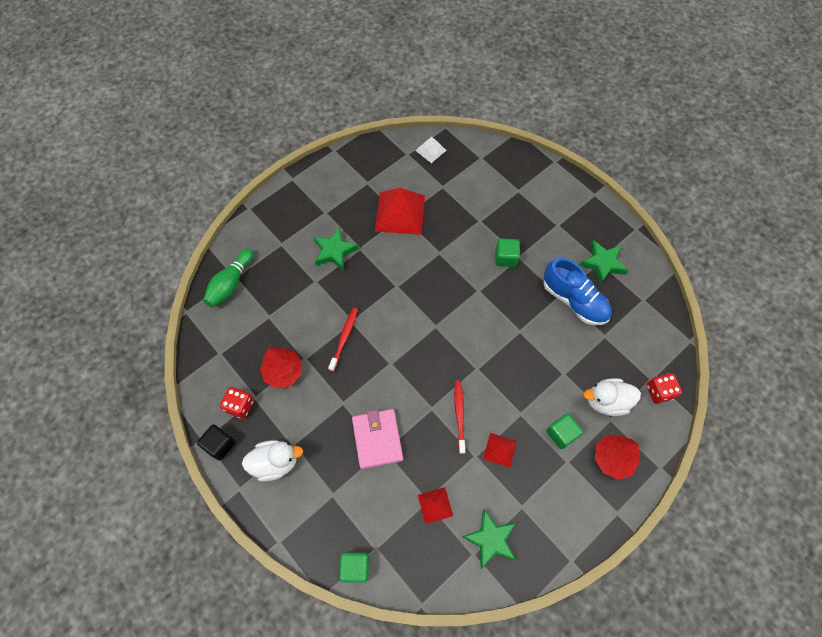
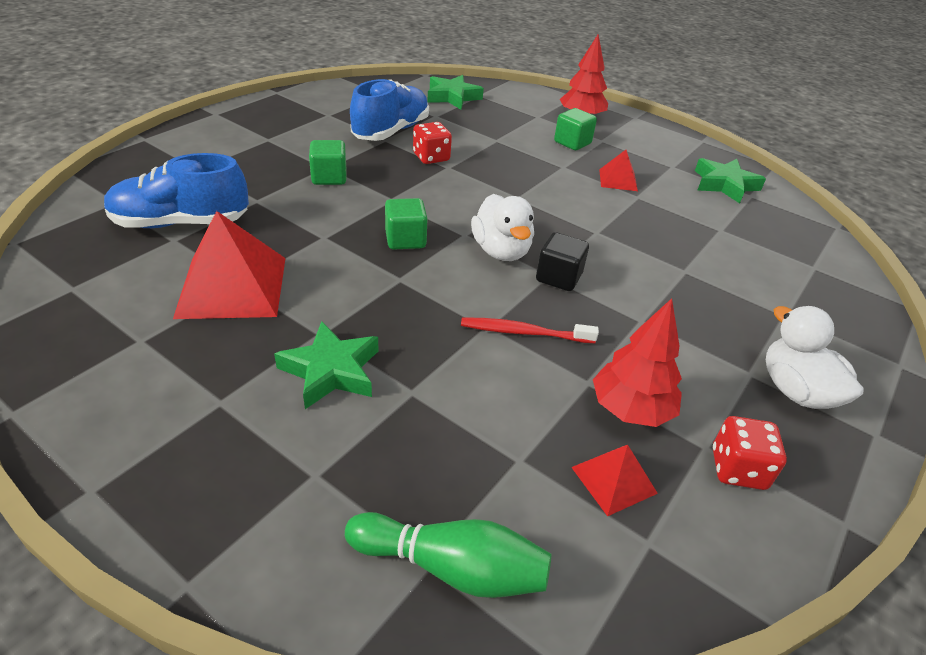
camera: 105 degrees left, 25 degrees down
(220, 445) = (833, 486): black cube -> black cube (558, 277)
(355, 567) = (853, 282): green cube -> green cube (405, 239)
(377, 439) = (674, 278): pink wallet -> none
(431, 150) = (72, 257): white pyramid -> none
(435, 505) = (721, 223): red pyramid -> red pyramid (614, 480)
(458, 188) = (181, 223): none -> blue shoe
(459, 415) = (593, 209): red toothbrush -> none
(602, 263) = (331, 113): green star -> green star (452, 97)
(606, 401) = (518, 118): white duck -> white duck (501, 251)
(659, 391) = (492, 92): red dice -> red dice (431, 157)

